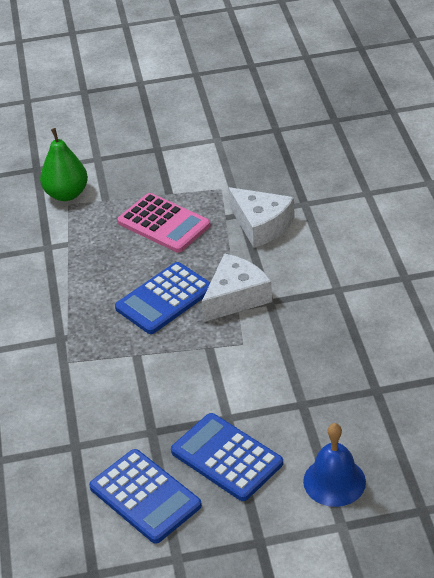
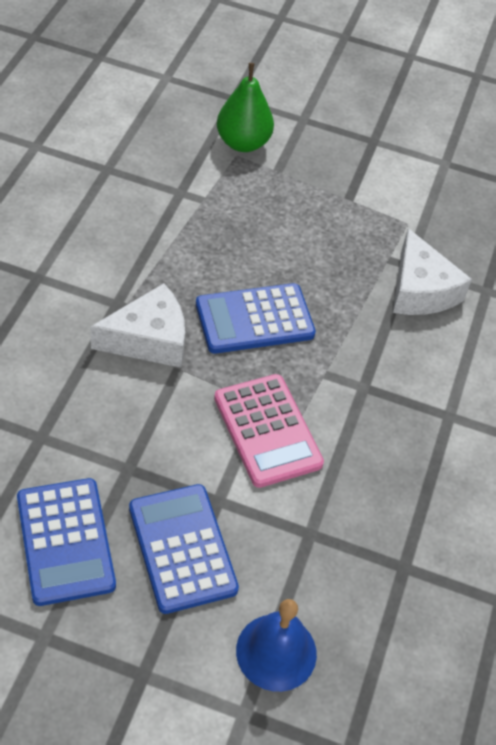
camera: 20 degrees right, 10 degrees up
(164, 224) = (317, 231): pink calculator -> pink calculator (267, 431)
(236, 297) = (331, 361): white cheese -> white cheese (149, 339)

